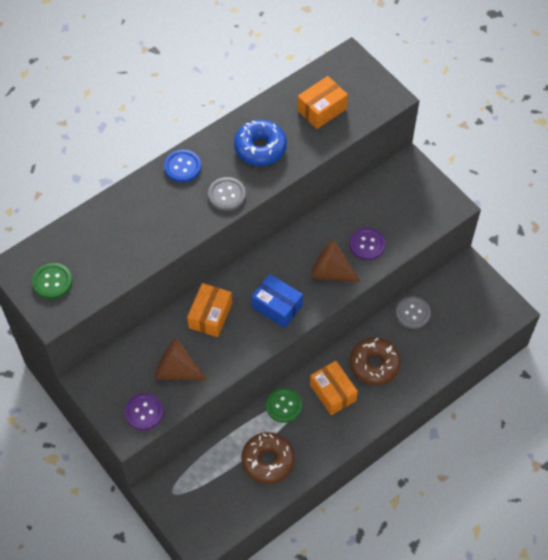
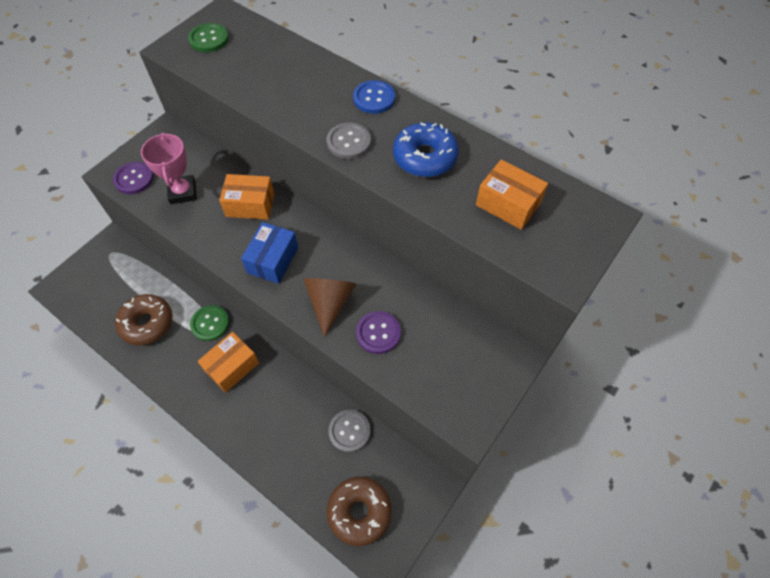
camera: 75 degrees right, 0 degrees up
(176, 370) = (183, 192): brown cone -> pink trophy
(374, 364) = (273, 402): brown donut -> brown donut (359, 512)

